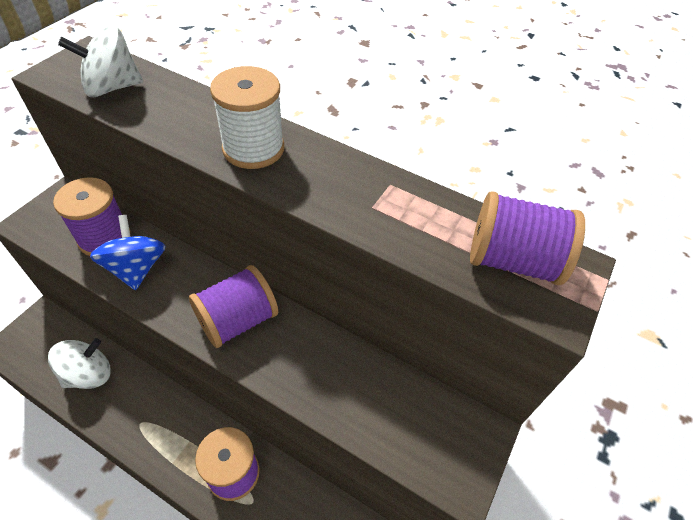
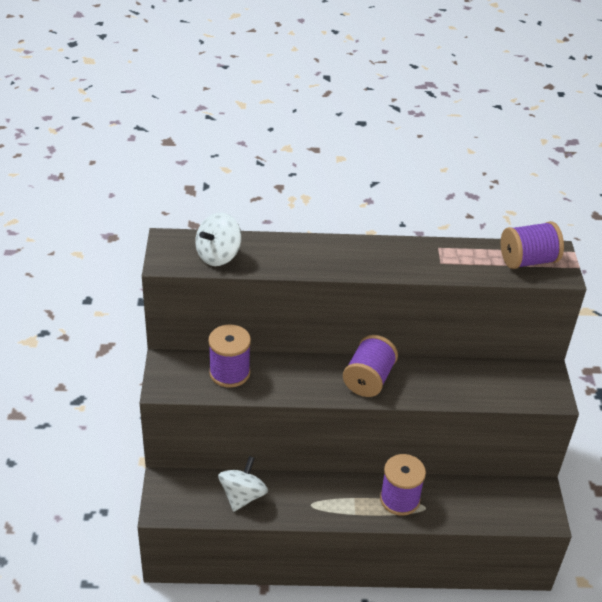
camera: 30 degrees left, 10 degrees down
(136, 268) = (273, 380): blue spinning top -> none
(253, 148) = (347, 258): white spool -> none

